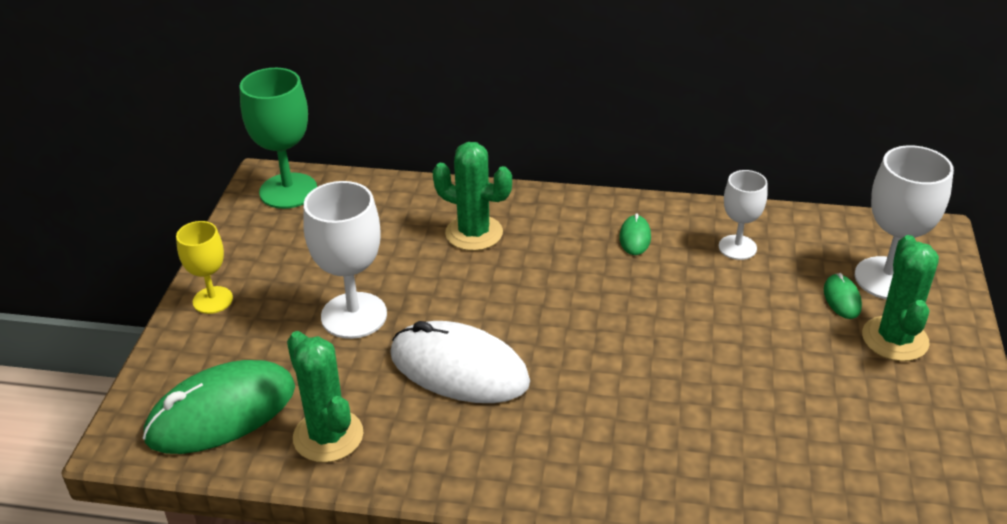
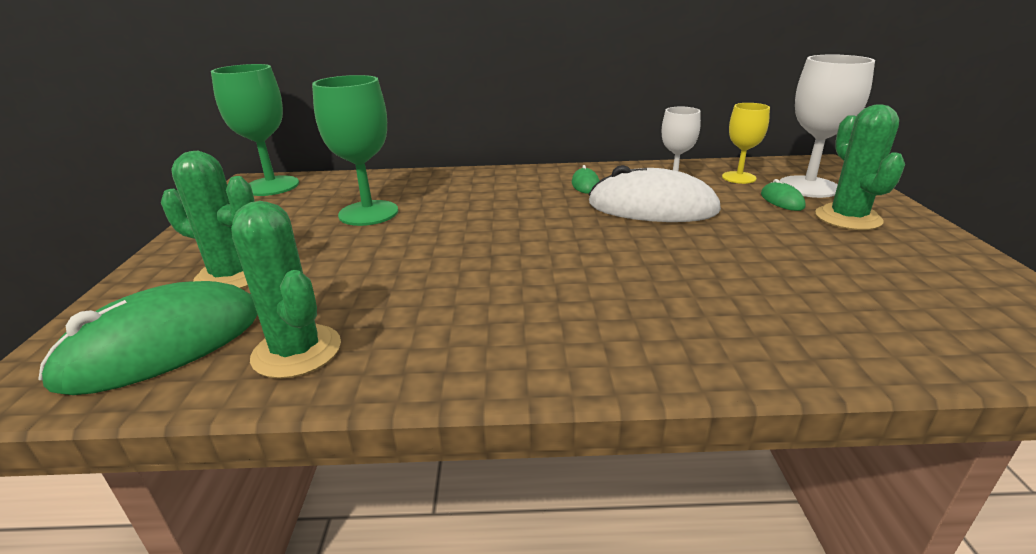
camera: 10 degrees left, 10 degrees down
(213, 300) = (179, 256): yellow goblet -> yellow goblet (738, 177)
(354, 315) = (331, 252): white goblet -> none
(391, 256) = (368, 213): none -> green goblet
(459, 368) = (446, 278): white mouse -> white mouse (652, 207)
(474, 233) = (443, 194): green cactus -> green cactus (232, 276)

